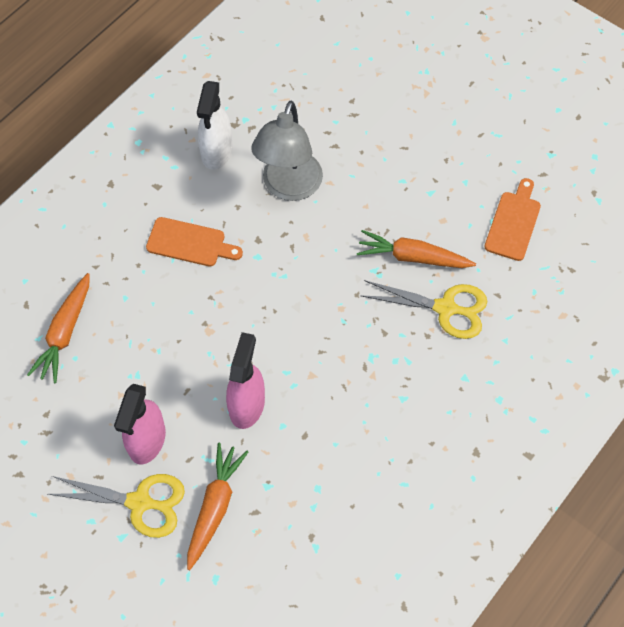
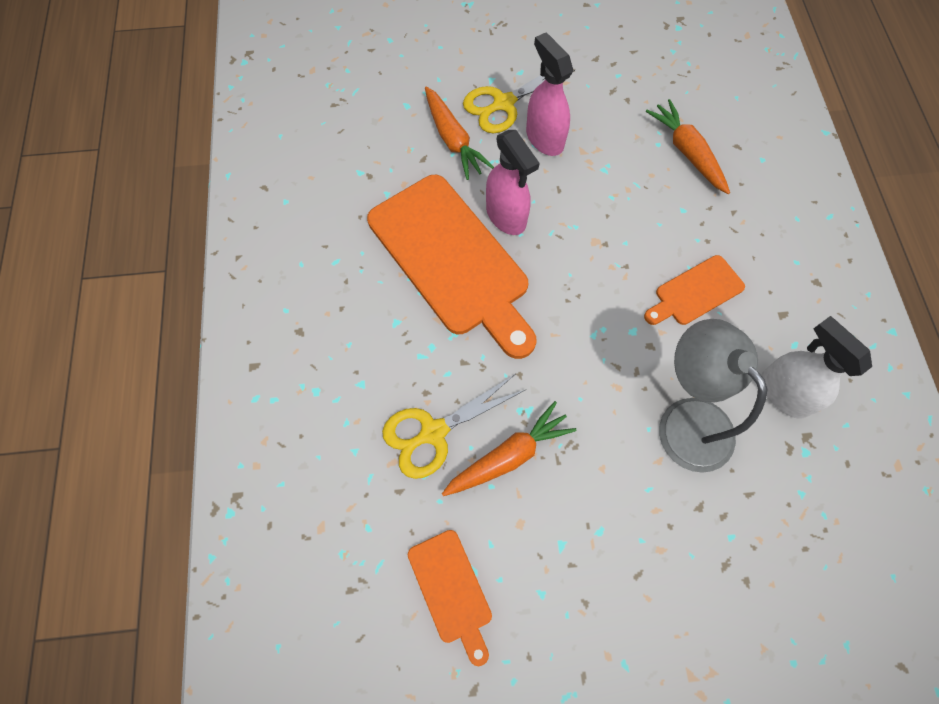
camera: 135 degrees right, 5 degrees up
(320, 407) = (452, 260): none -> orange cutting board

